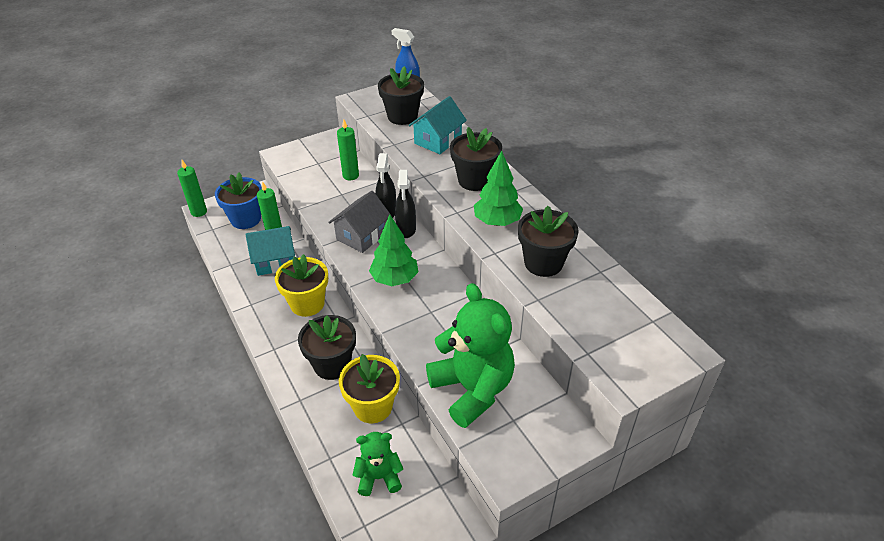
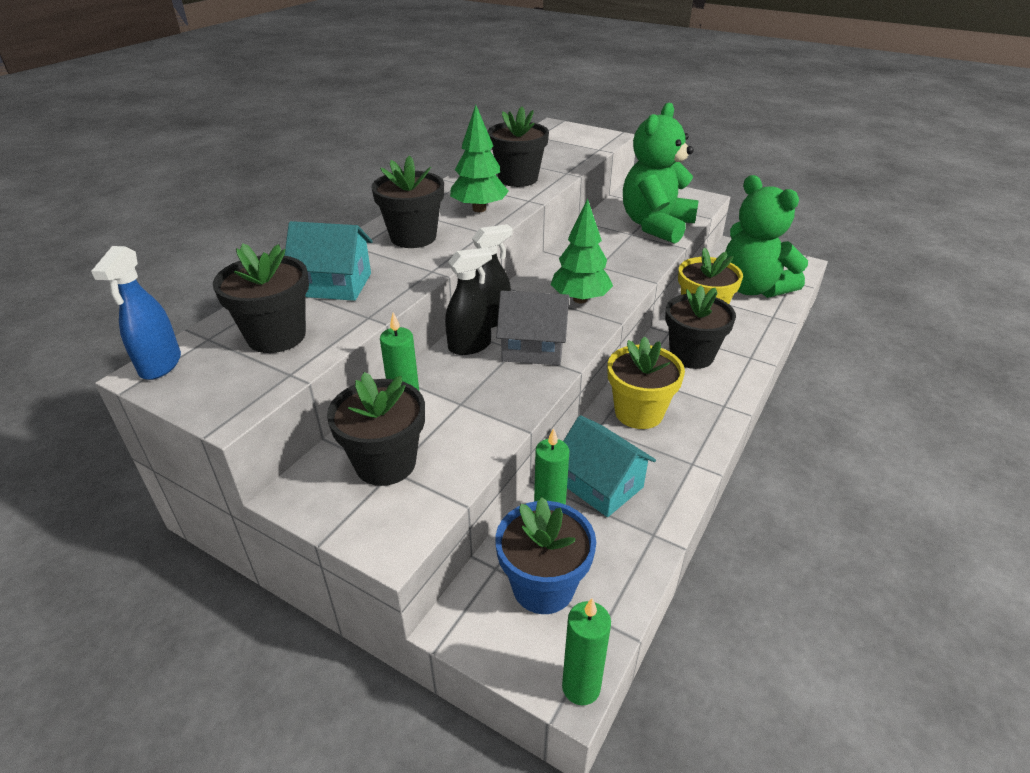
camera: 120 degrees left, 5 degrees down
(324, 162) = (385, 463): none -> black flower pot
(379, 477) = (752, 288): green teddy bear -> green teddy bear, size x1.88

